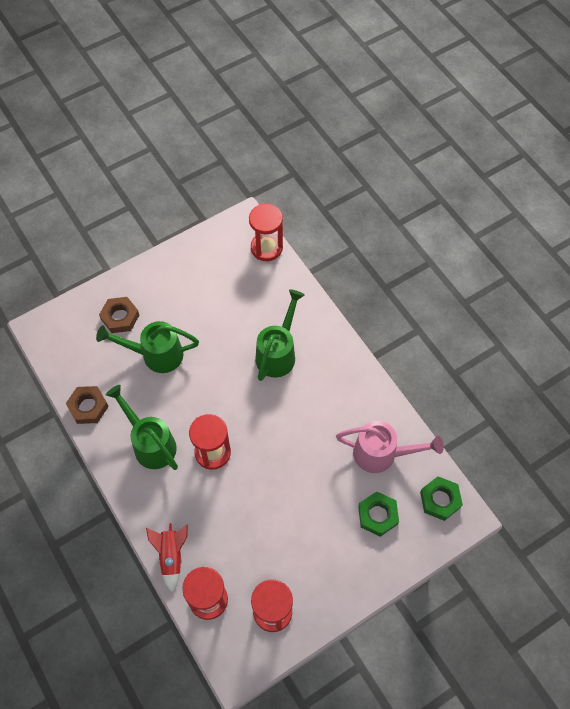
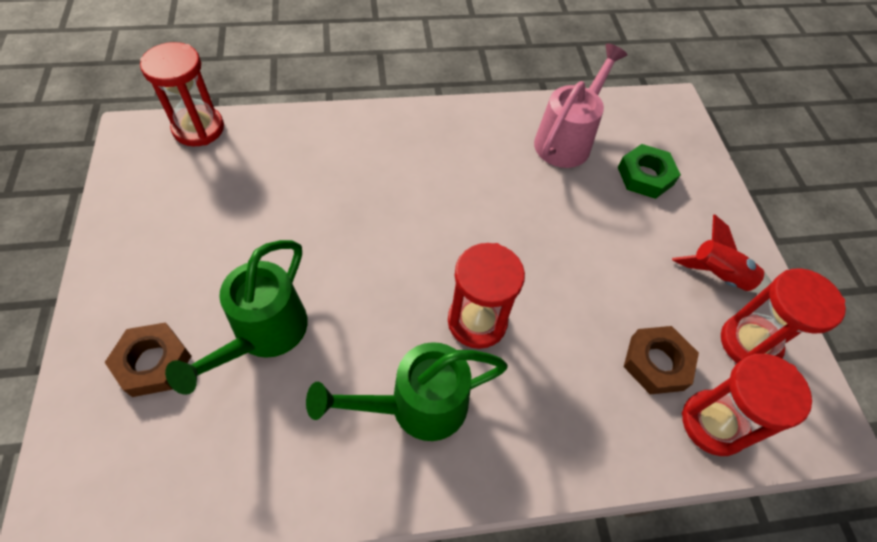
camera: 70 degrees left, 5 degrees down
(88, 407) = (288, 488): brown nut -> brown nut (657, 363)
(171, 556) = (626, 451): red rocket -> red rocket (718, 276)
(278, 353) = (367, 181): green watering can -> none
(440, 500) = (645, 115): green nut -> none

